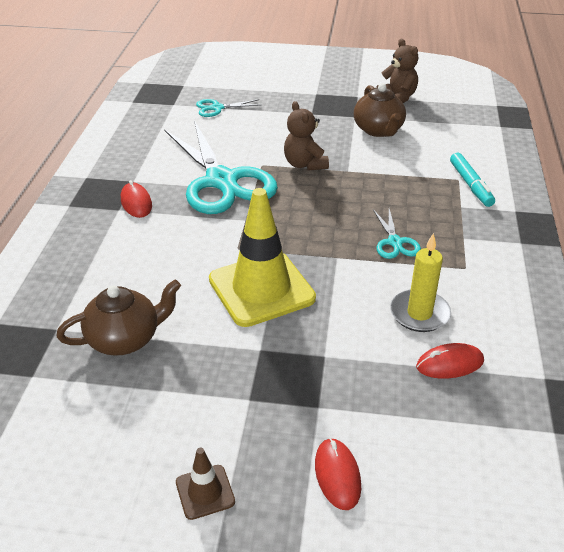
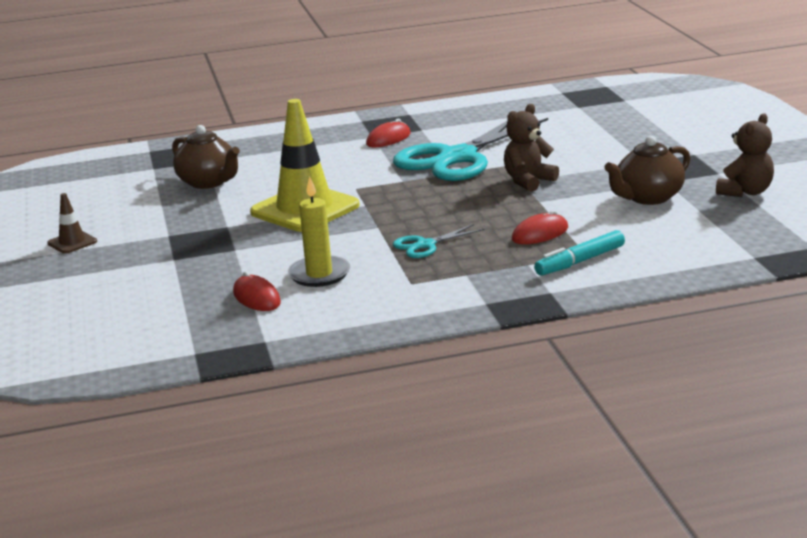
camera: 70 degrees right, 15 degrees down
(217, 108) = (595, 123): turquoise scissors -> none
(337, 475) = (106, 279): red mouse -> red mouse (540, 234)

